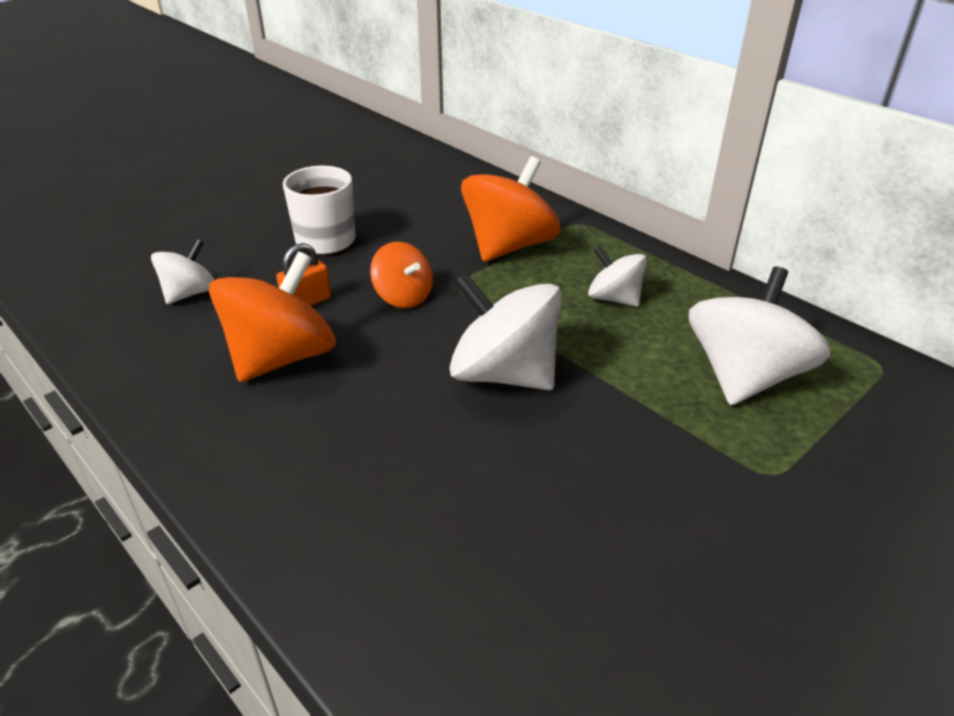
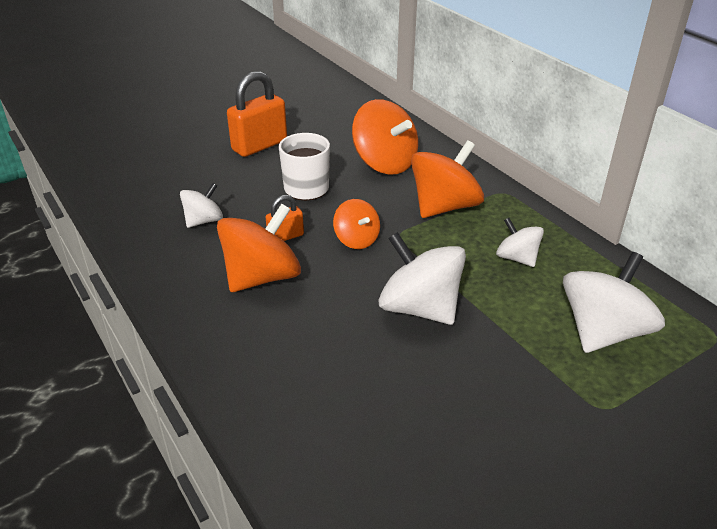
camera: 10 degrees right, 0 degrees up
(255, 195) = (259, 145): none -> orange padlock
(423, 202) = (385, 163): none -> orange spinning top

